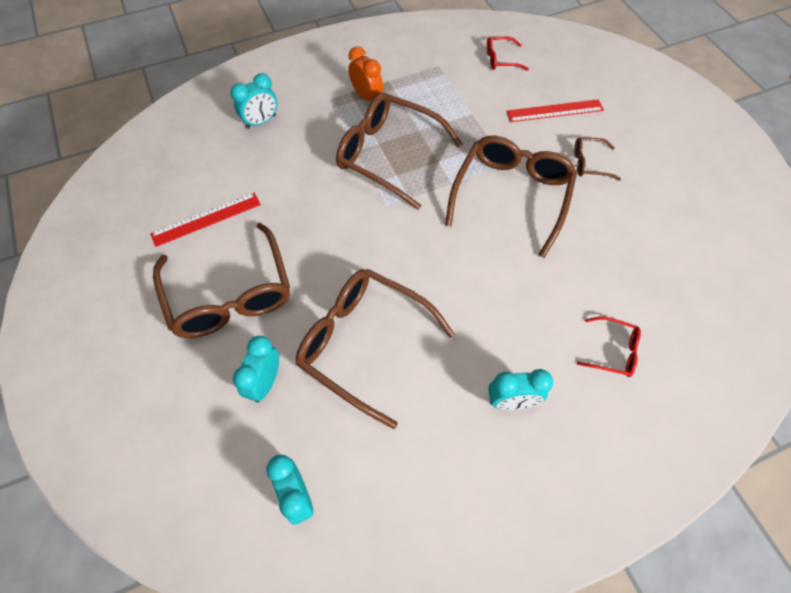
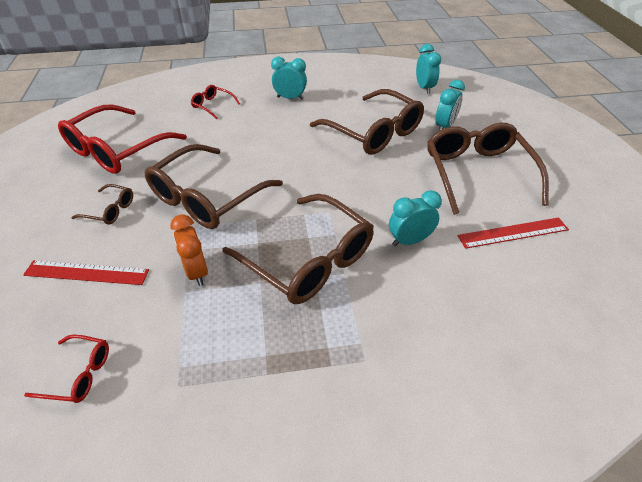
camera: 165 degrees left, 15 degrees down
(261, 122) = (465, 341): turquoise clock -> turquoise clock (409, 240)
(366, 96) = (309, 350): orange clock -> orange clock (196, 272)
(657, 237) = (118, 150): none -> red glasses

